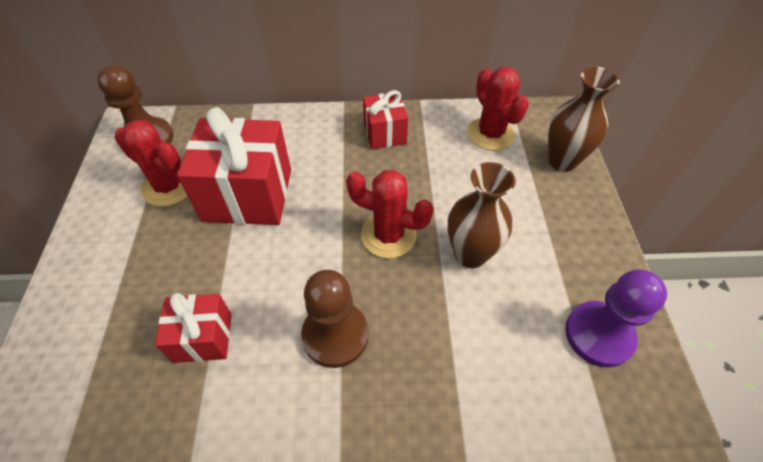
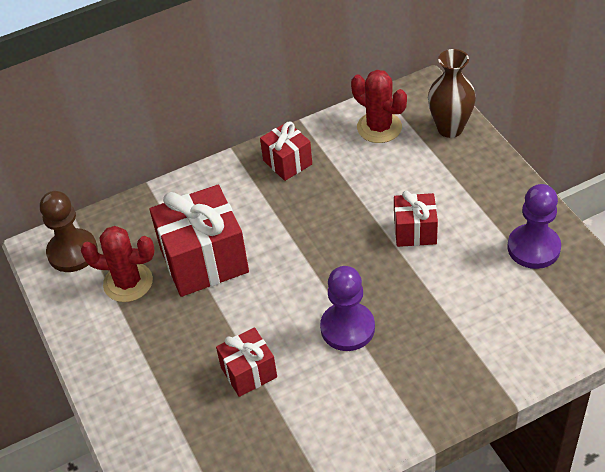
camera: 20 degrees left, 5 degrees down
(335, 335) = (347, 328): brown pawn -> purple pawn
(388, 235) = (343, 243): red cactus -> none
(470, 254) = (415, 231): brown vase -> red gift

